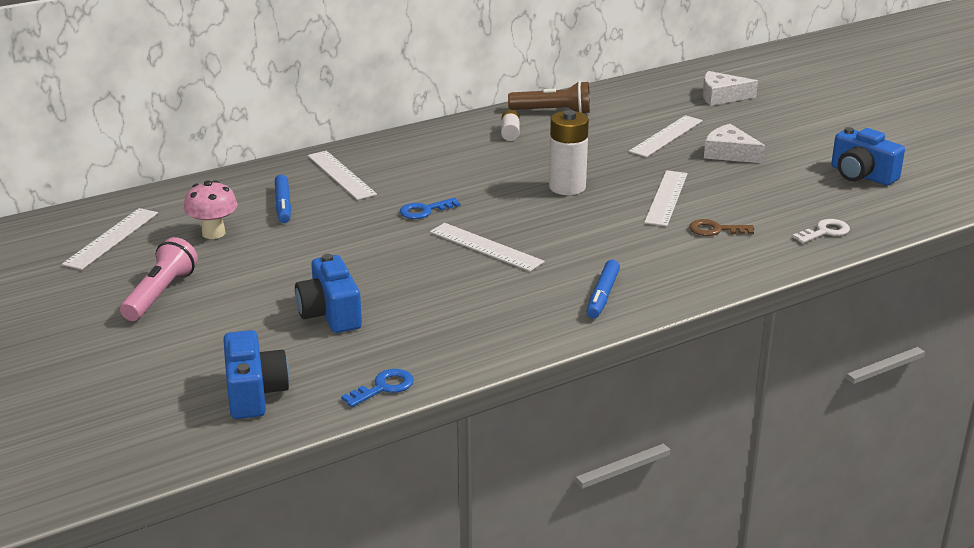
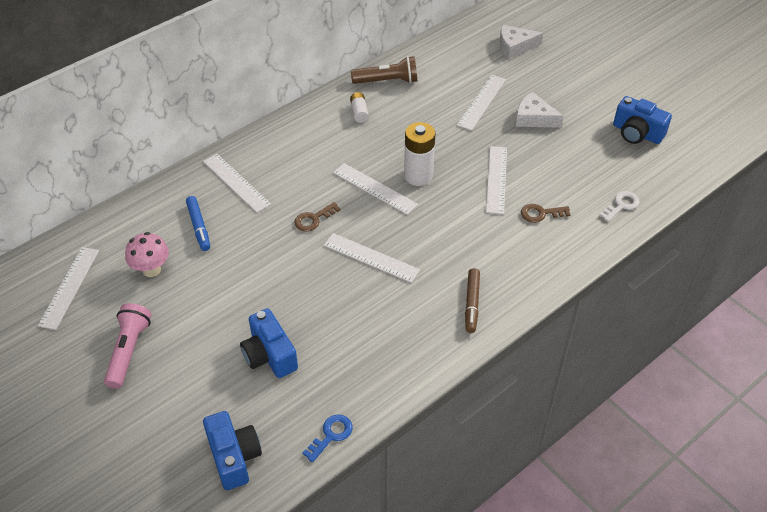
camera: 10 degrees left, 20 degrees up
(425, 210) = (313, 219): blue key -> brown key
(509, 193) = (374, 188): none -> white ruler
(602, 295) = (472, 303): blue marker -> brown marker

